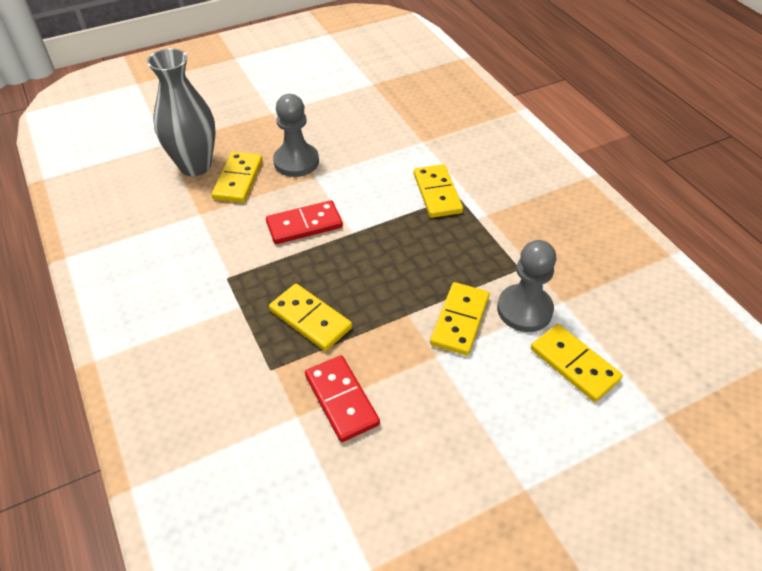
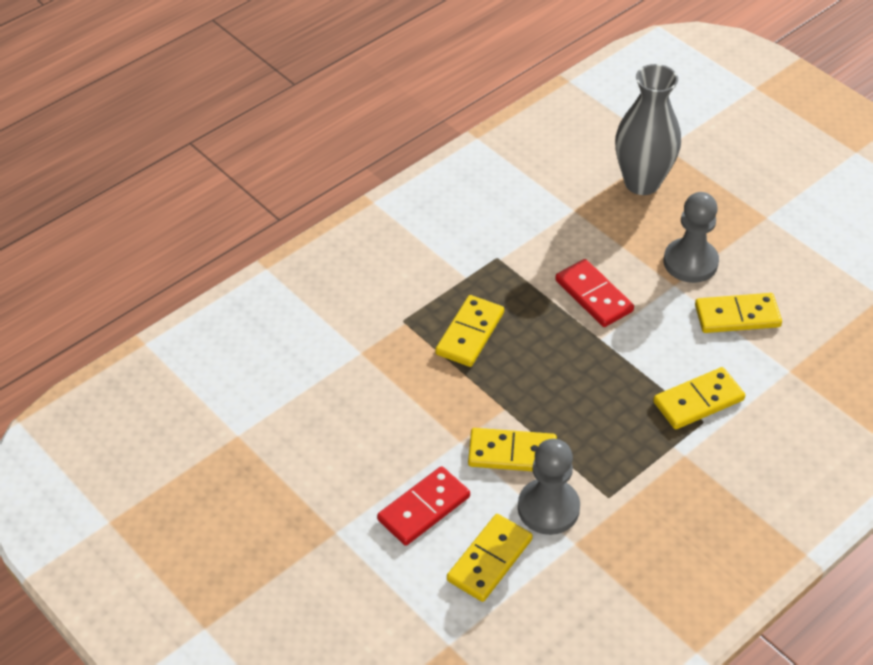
camera: 75 degrees right, 0 degrees up
(238, 179) = (637, 223): yellow domino -> yellow domino (737, 316)
(341, 400) = (386, 379): red domino -> red domino (423, 508)

